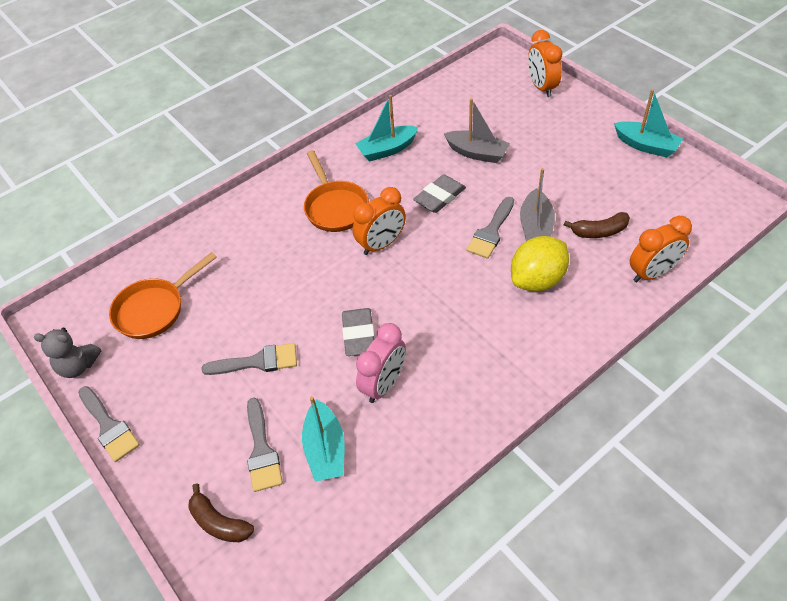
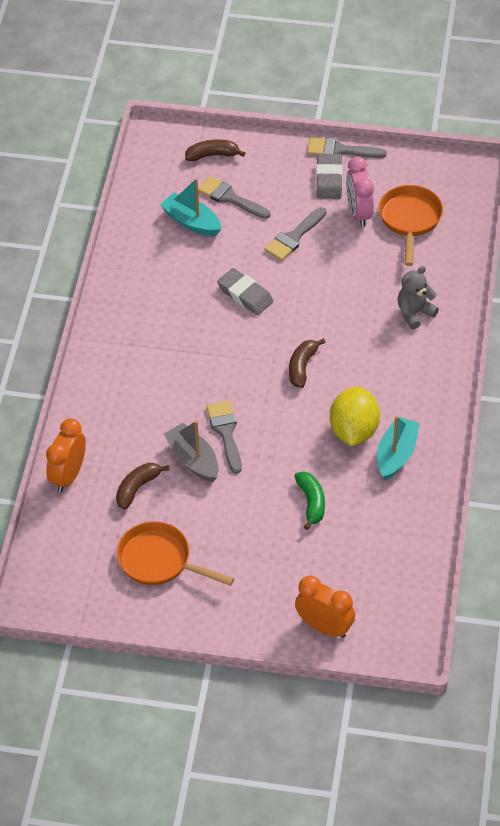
camera: 135 degrees right, 0 degrees up
(78, 366) = (409, 162): grey teddy bear -> grey teddy bear (414, 313)
(335, 207) = (376, 373): orange pan -> orange pan (159, 561)
(381, 244) = (302, 367): orange clock -> brown banana
(384, 384) = (194, 277): pink clock -> pink clock (358, 213)
(439, 197) = (299, 437): grey eraser -> grey eraser (329, 179)
(477, 153) = (311, 503): grey boat -> green banana
(537, 280) = (153, 414): yellow lemon -> yellow lemon (353, 431)
(646, 146) = (162, 612): turquoise boat -> none

